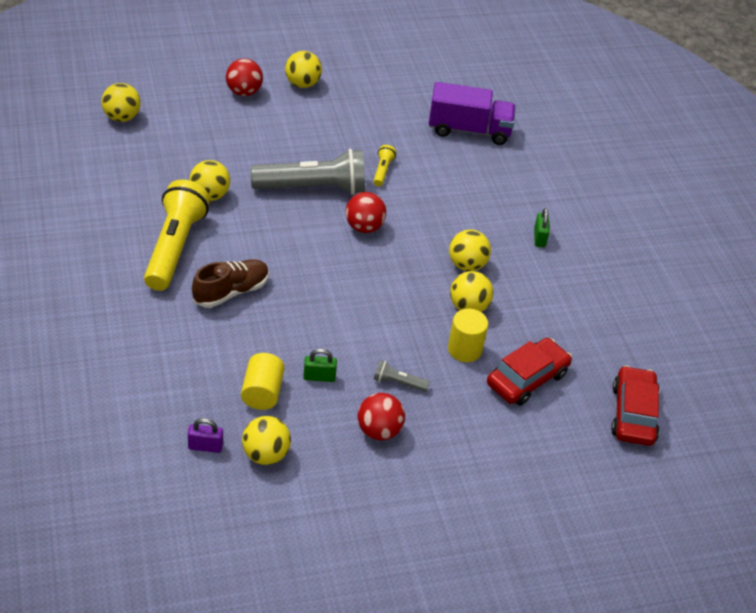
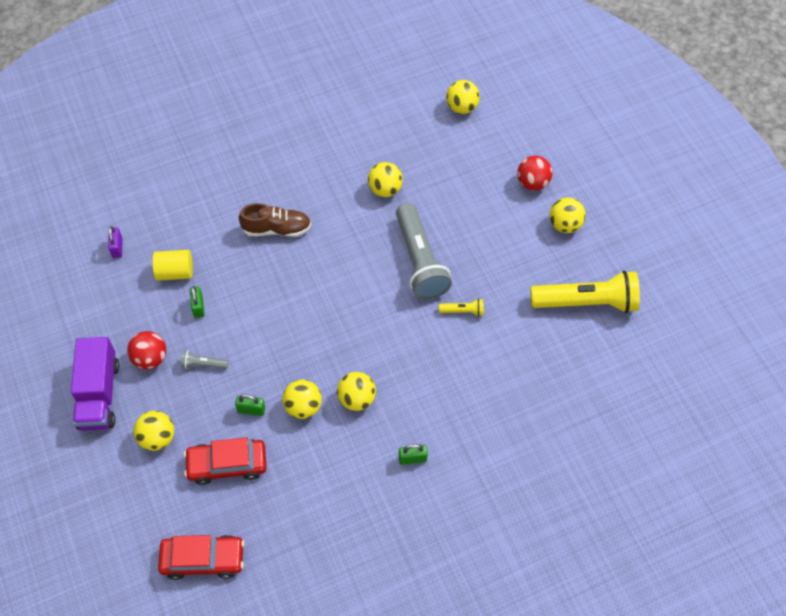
camera: 85 degrees right, 15 degrees up
(175, 247) = (316, 181): yellow flashlight -> yellow flashlight (587, 302)
(231, 292) = (276, 229): brown shoe -> brown shoe turned 45 degrees counterclockwise
(265, 455) = (115, 287): yellow ball -> yellow ball (157, 438)
(364, 227) = (381, 309): red ball -> none
(398, 383) = (203, 364): grey flashlight -> grey flashlight turned 90 degrees counterclockwise
(464, 349) = (251, 410): yellow cylinder -> green padlock
(469, 130) = (553, 377): purple truck -> purple truck (99, 394)
(527, 379) = (227, 464): red car -> red car turned 135 degrees clockwise

